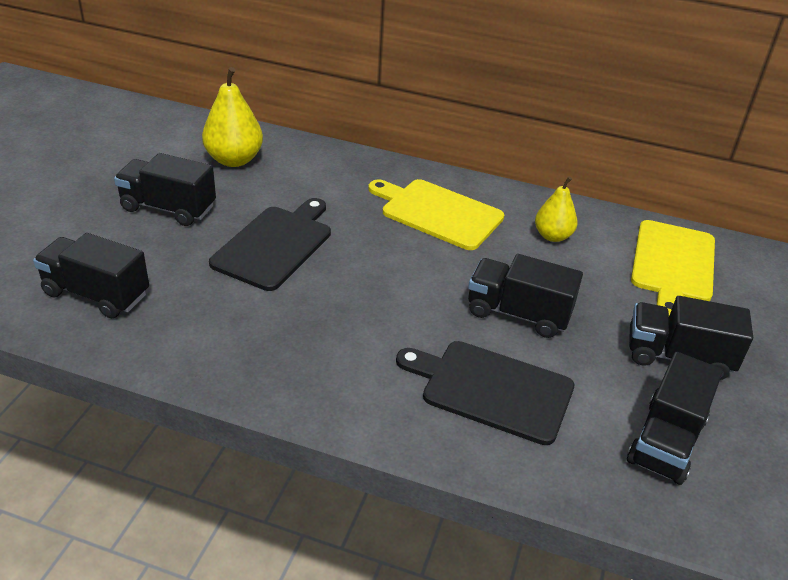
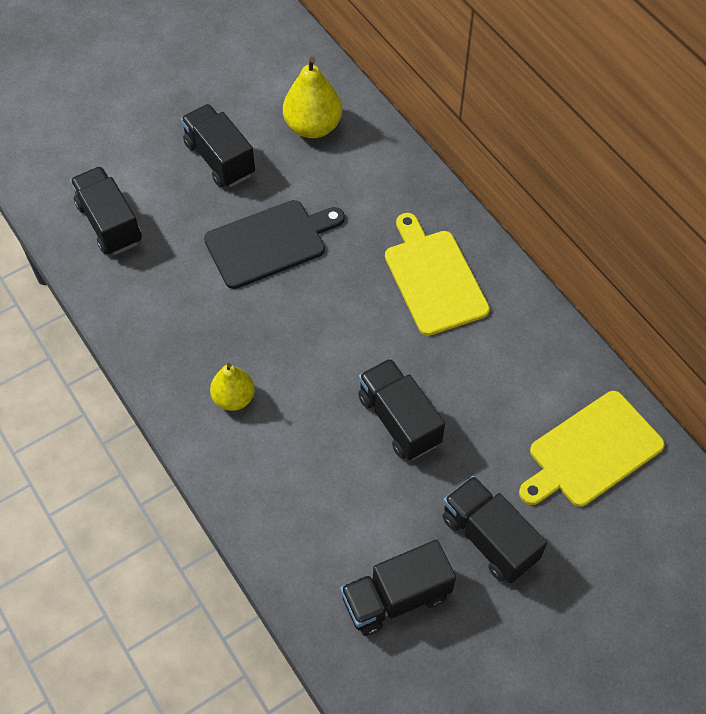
camera: 40 degrees right, 20 degrees up
(491, 389) = (310, 473): black cutting board -> none
(552, 236) = (512, 359): yellow pear -> yellow pear (234, 398)

